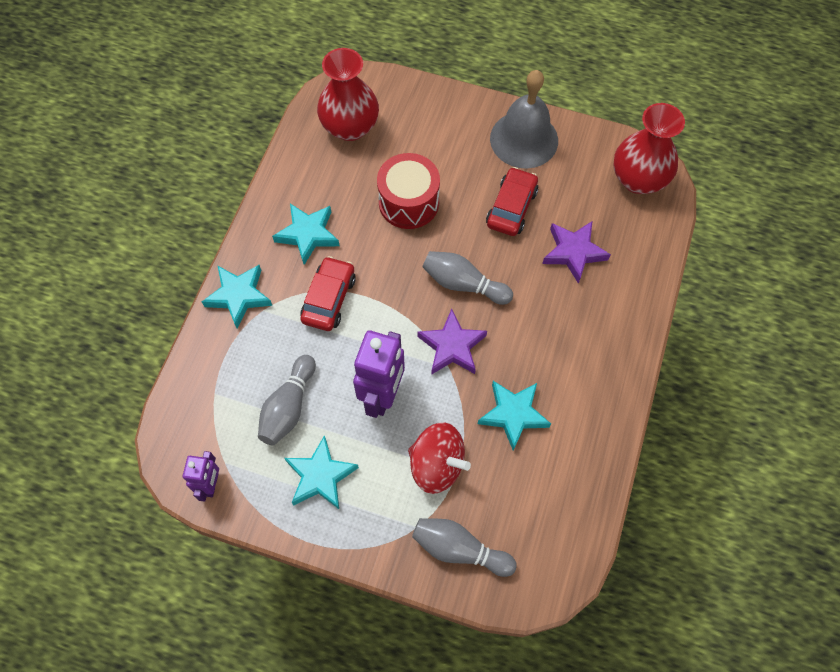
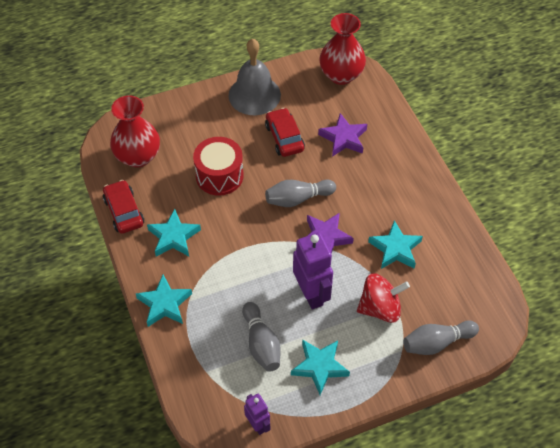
camera: 40 degrees left, 10 degrees down
(329, 299) = (224, 264): red car -> red car (124, 212)

